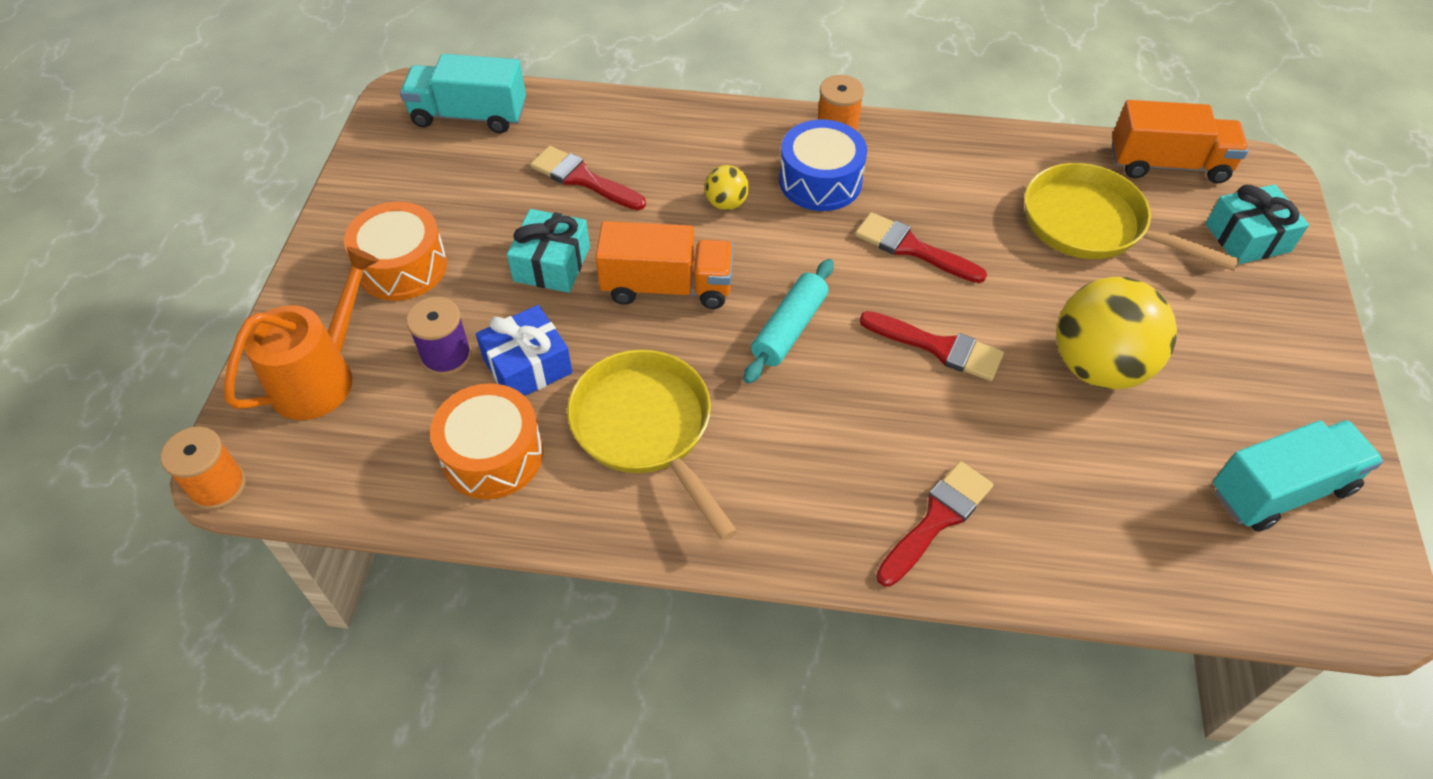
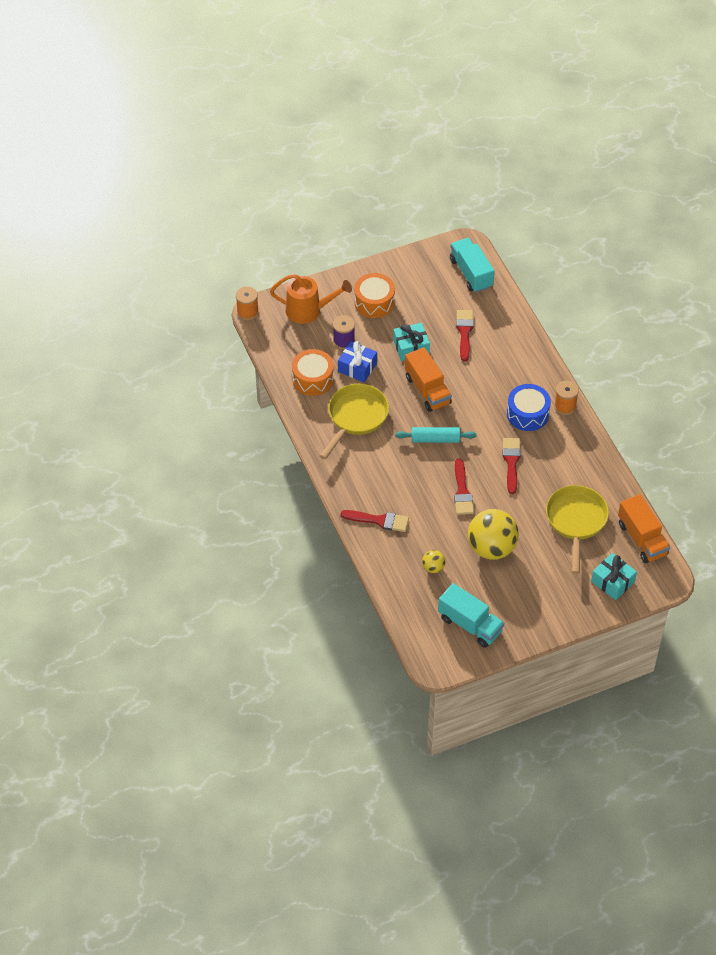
camera: 60 degrees right, 0 degrees up
(726, 203) = (488, 387): yellow ball -> yellow ball (433, 567)

